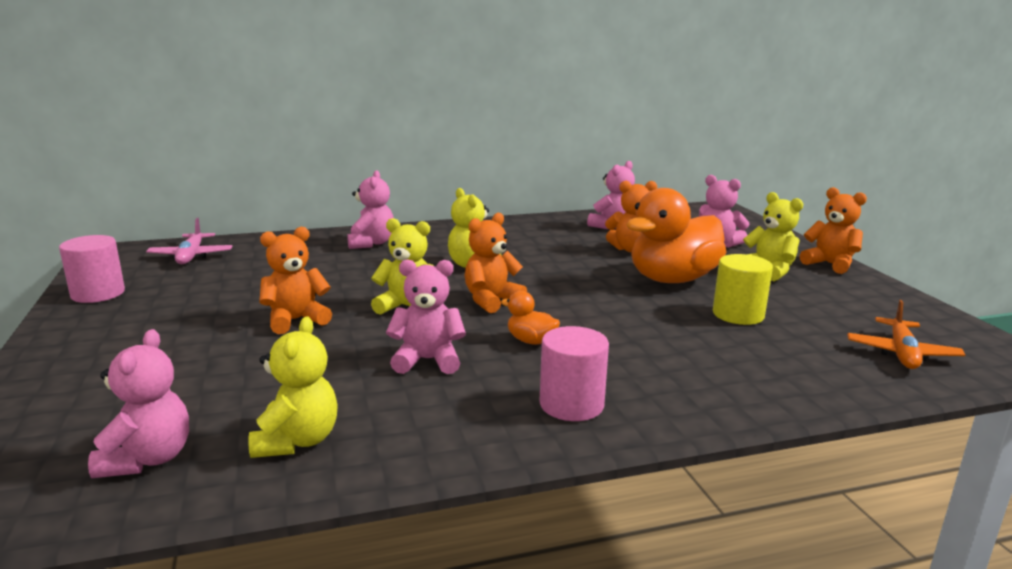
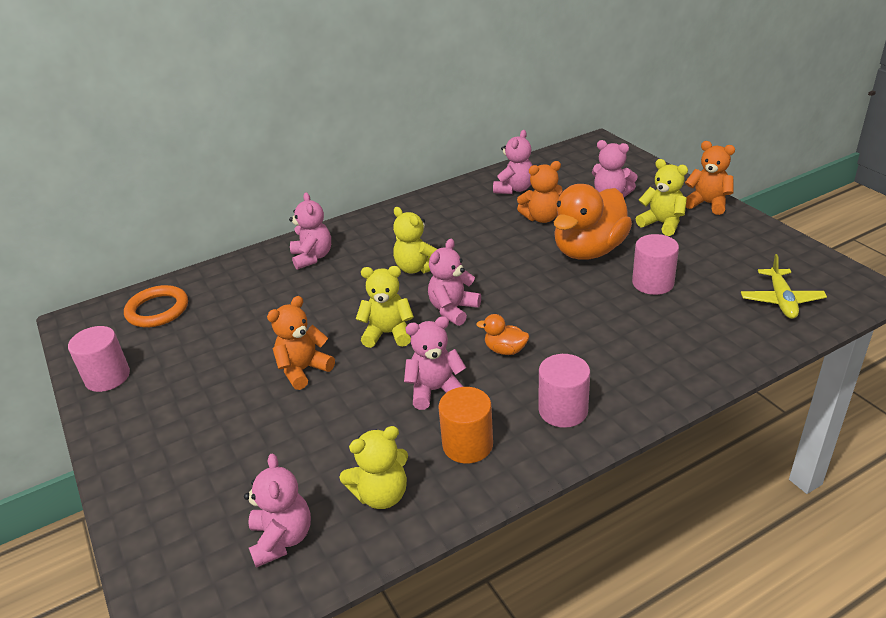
camera: 10 degrees left, 15 degrees up
(191, 256) = (157, 310): pink plane -> orange ring
(297, 441) = (381, 495): yellow teddy bear -> yellow teddy bear turned 75 degrees clockwise
(433, 414) = (467, 445): none -> orange cylinder
(491, 301) = (453, 310): orange teddy bear -> pink teddy bear
(738, 314) = (653, 283): yellow cylinder -> pink cylinder
(901, 353) = (781, 300): orange plane -> yellow plane

